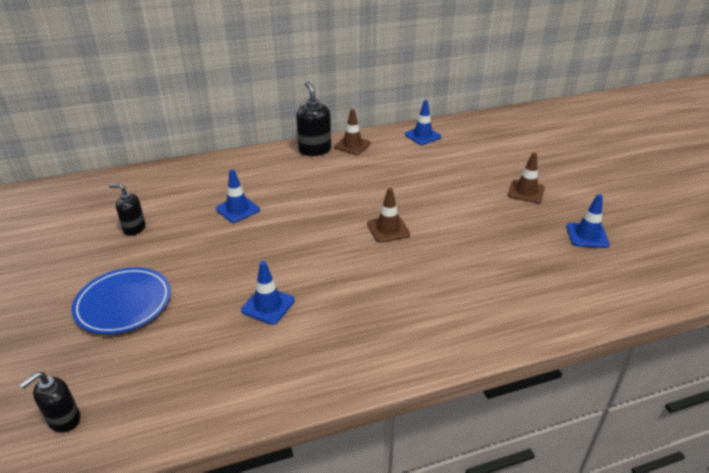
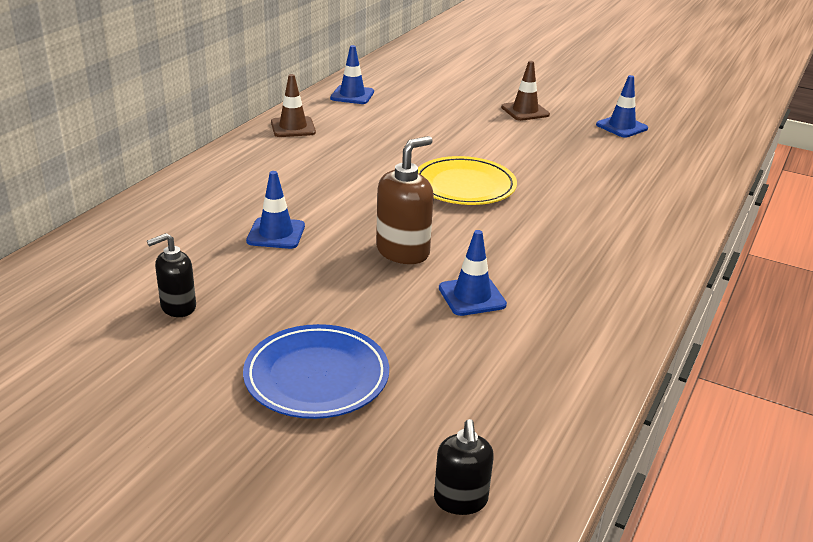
camera: 45 degrees left, 5 degrees down
(280, 255) = (403, 251): none -> brown soap dispenser
(314, 150) = (257, 146): black soap dispenser -> none
(388, 229) = (464, 186): brown traffic cone -> yellow plate

